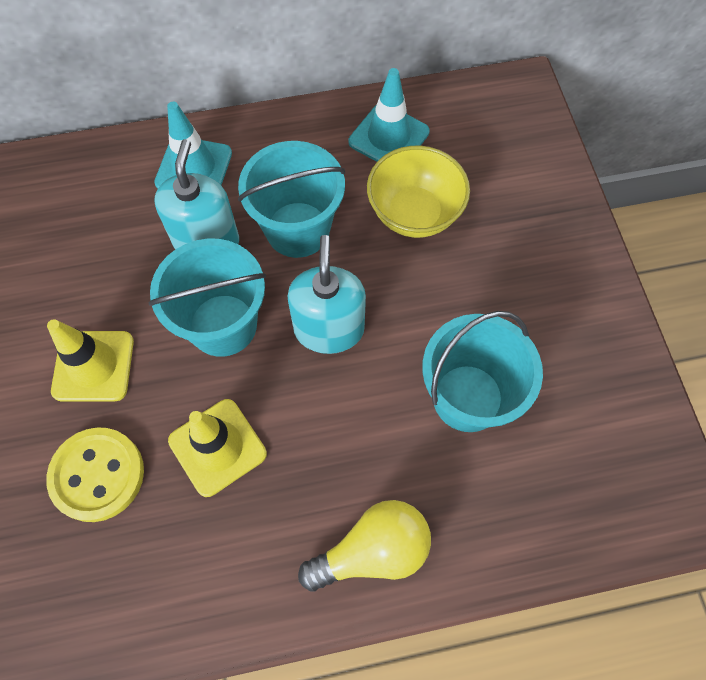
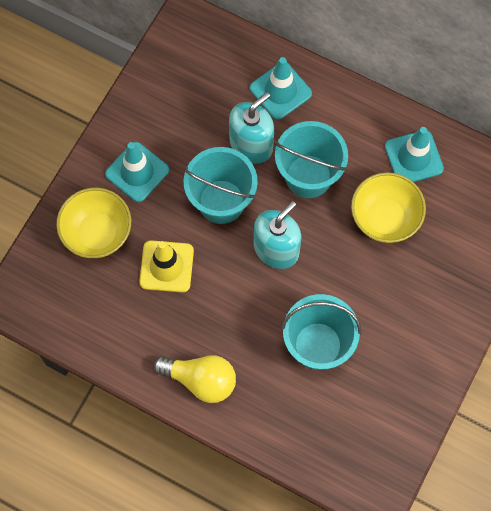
camera: 40 degrees right, 5 degrees up
(93, 366) = (137, 172): yellow traffic cone -> turquoise traffic cone
(97, 475) = (97, 233): yellow button -> yellow bowl

